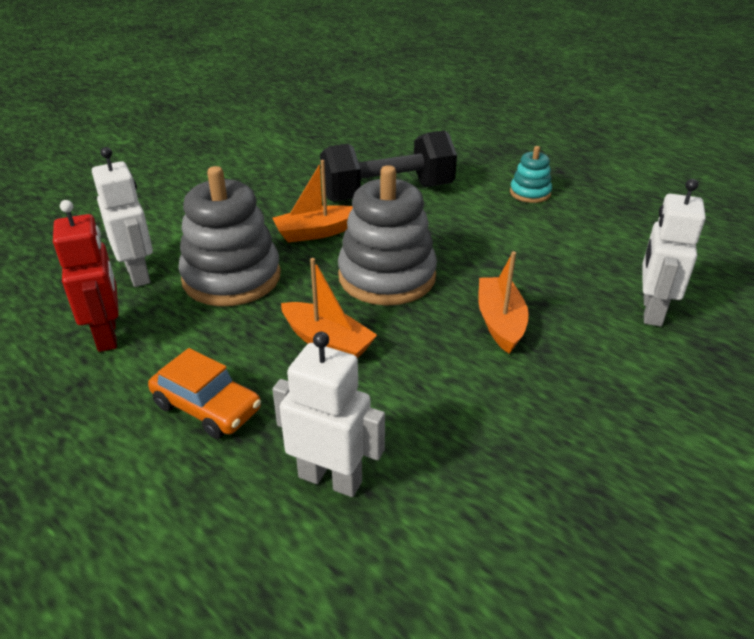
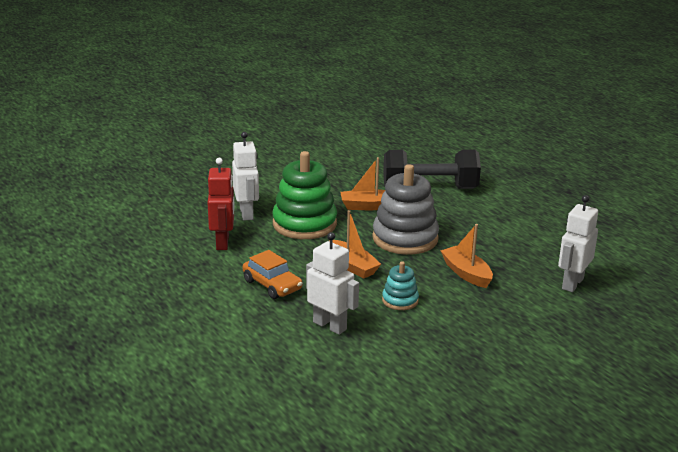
camera: 15 degrees right, 10 degrees down
(231, 278) = (304, 224): grey stacking toy -> green stacking toy
(500, 322) = (466, 273): orange boat -> orange boat turned 45 degrees counterclockwise
(530, 193) = (535, 203): turquoise stacking toy -> turquoise stacking toy (400, 300)

